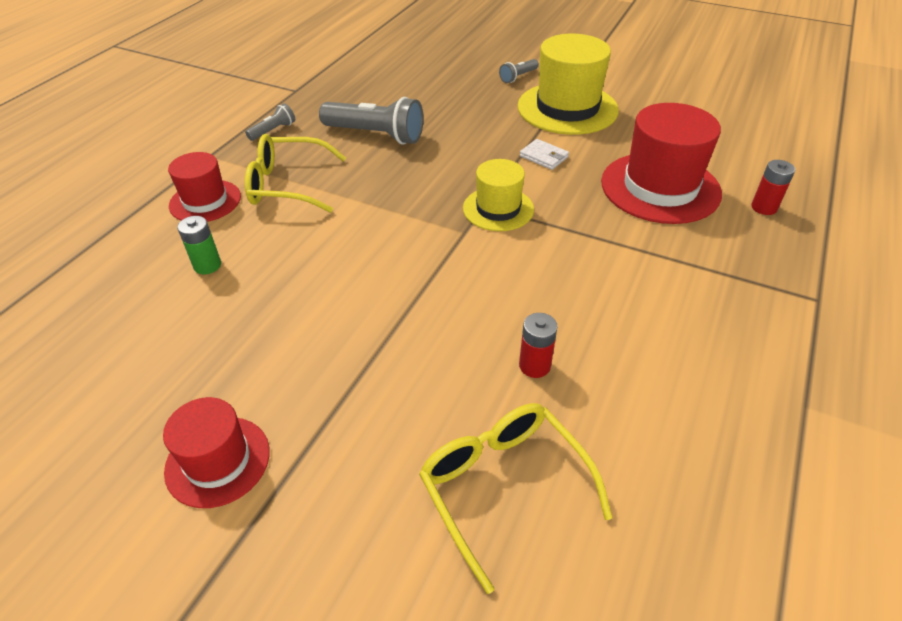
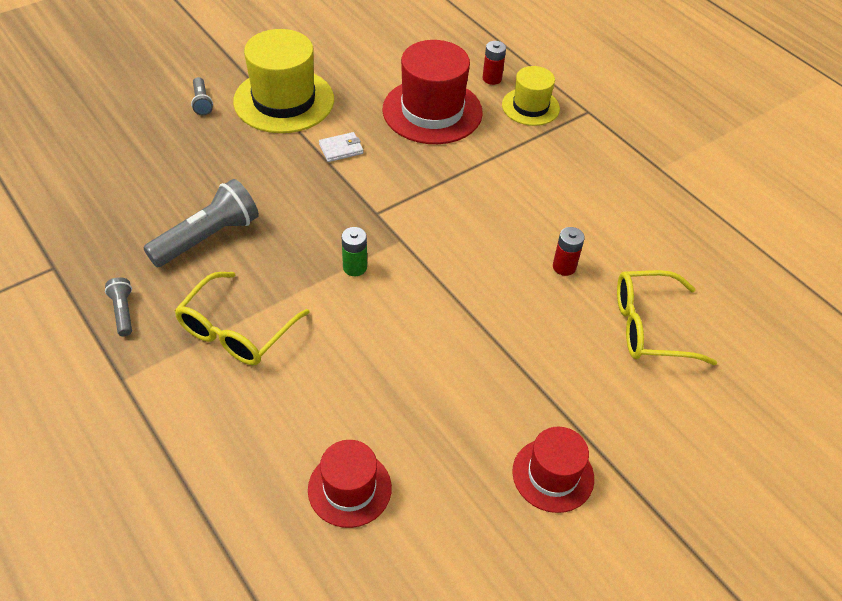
camera: 65 degrees left, 5 degrees up
(205, 201) = (209, 404): red hat -> red hat (349, 488)
(207, 265) = (317, 427): green battery -> green battery (355, 267)
(498, 209) = (387, 207): yellow hat -> yellow hat (530, 107)

